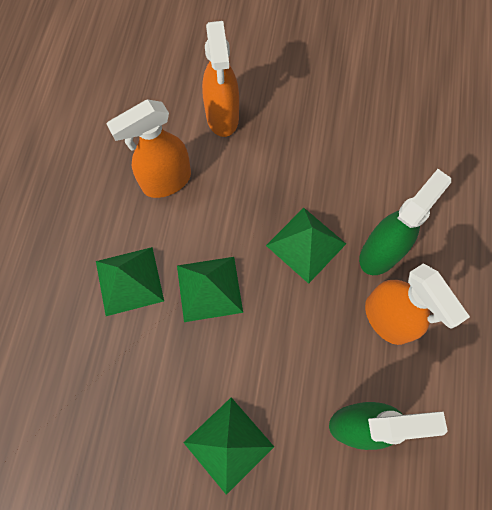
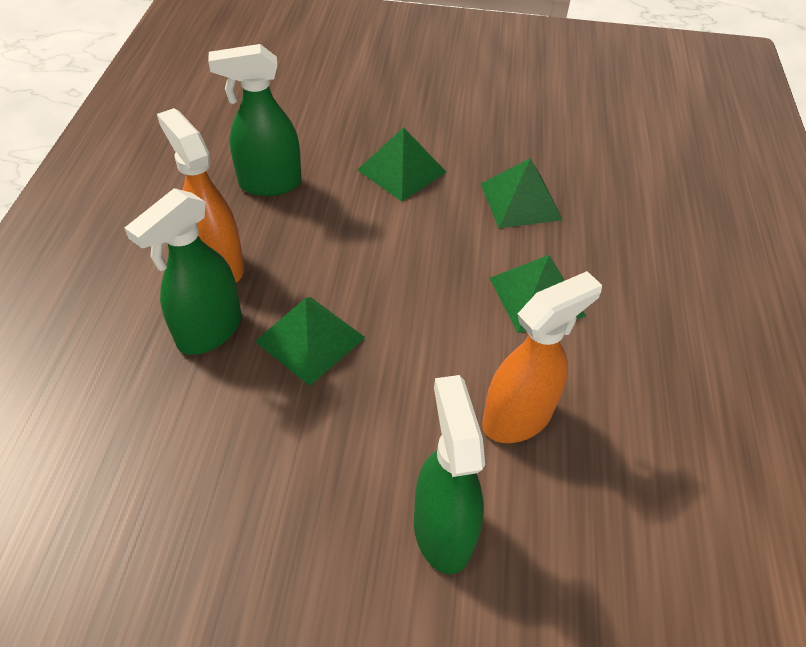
camera: 175 degrees right, 20 degrees down
(209, 288) = (435, 290): green pyramid -> green pyramid (520, 201)
(222, 117) = (442, 530): orange spray bottle -> green spray bottle

